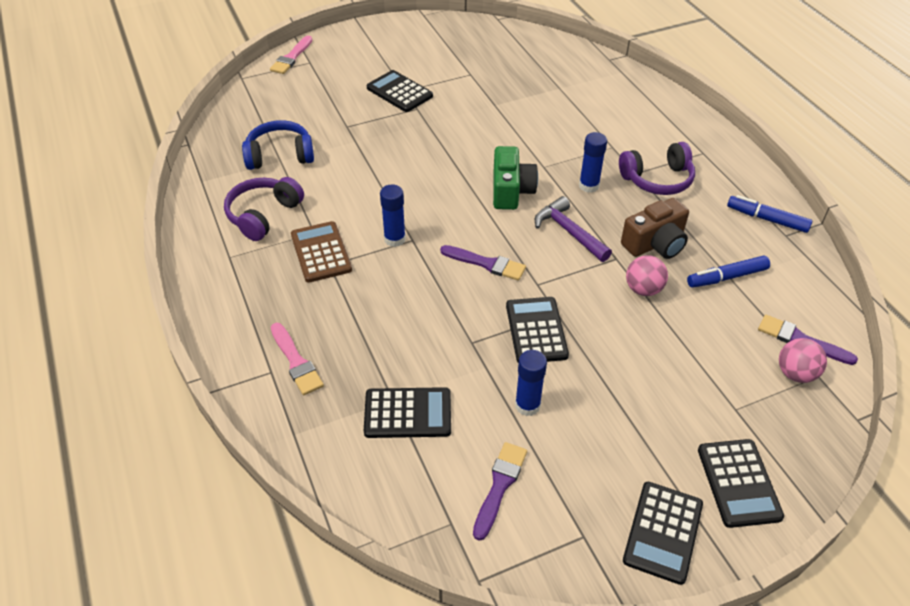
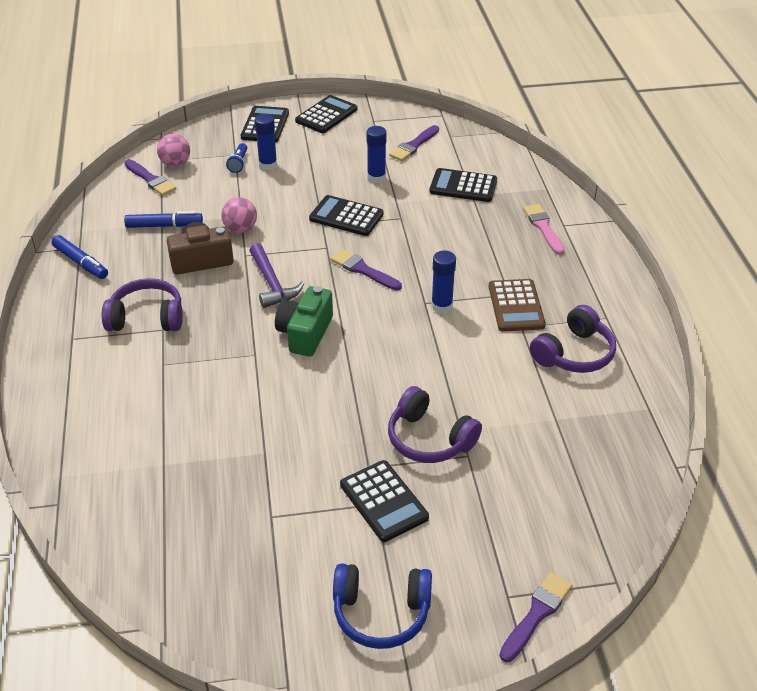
camera: 165 degrees left, 5 degrees down
(280, 155) = (556, 426): blue headphones -> blue headphones (381, 613)
(291, 57) = (536, 614): pink brush -> purple brush
(378, 131) = (429, 439): none -> purple headphones
(536, 330) = (346, 216): black calculator -> black calculator turned 105 degrees clockwise
(589, 186) = (222, 324): blue glue stick -> blue glue stick (268, 165)
(718, 392) = (238, 163): none -> blue flashlight

